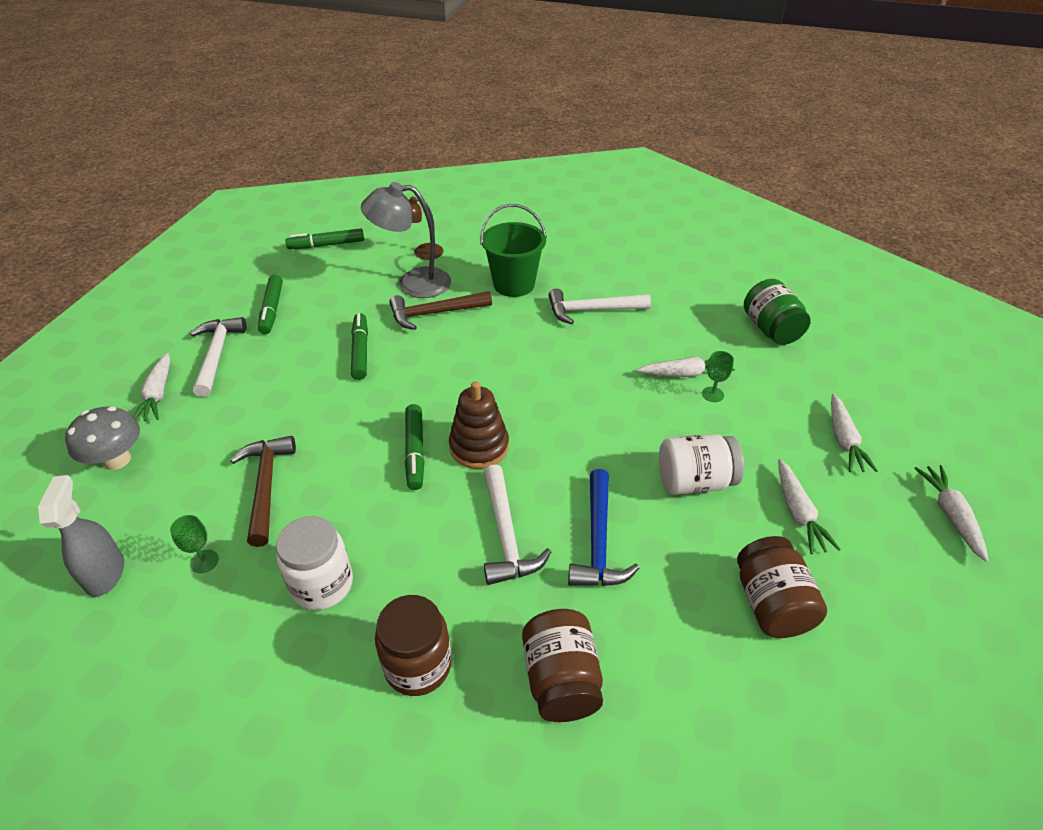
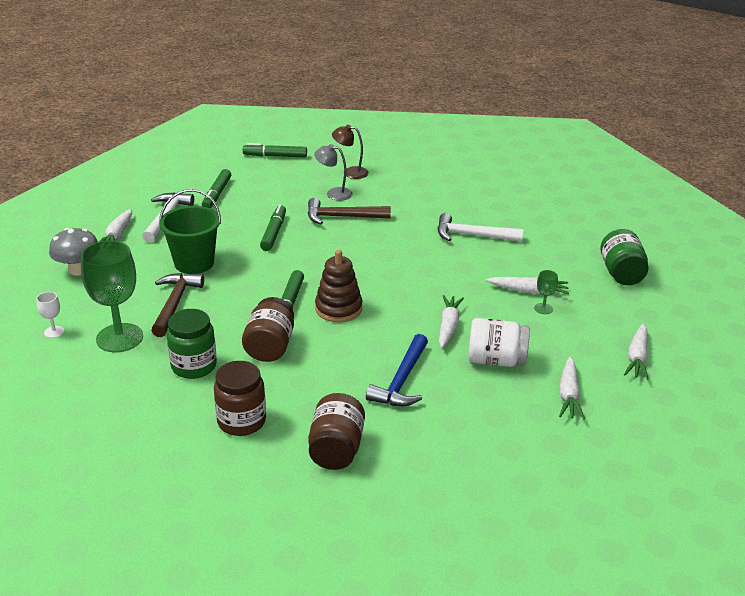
camera: 15 degrees right, 10 degrees down
(105, 573) = (54, 332): grey spray bottle -> white goblet
(204, 561) = (119, 338): green goblet -> green goblet, size x2.35
(322, 585) = (194, 366): white jar -> green jar
(413, 283) = (333, 193): grey lamp -> grey lamp, size x0.59
(506, 535) = (334, 364): white hammer -> none
(514, 284) = (416, 207): green bucket -> green bucket (194, 263)
(771, 604) = (513, 442): brown jar -> brown jar (270, 346)
(950, 515) = (696, 420): white carrot -> white carrot (448, 326)

